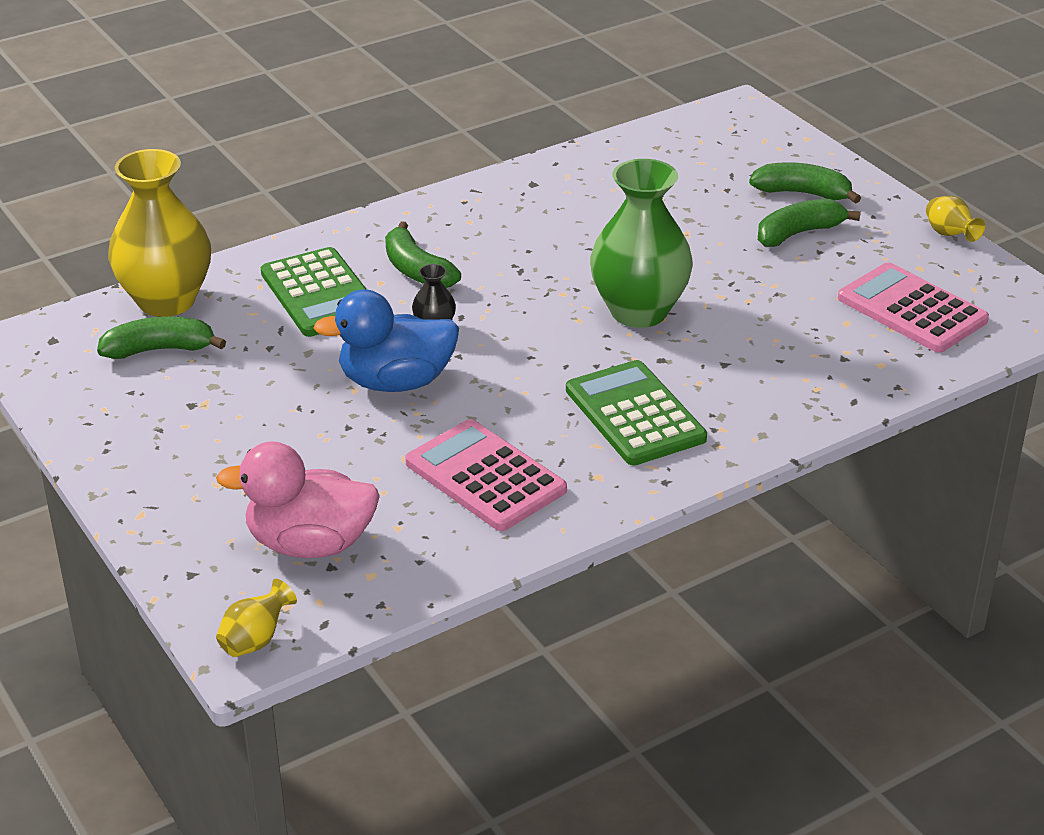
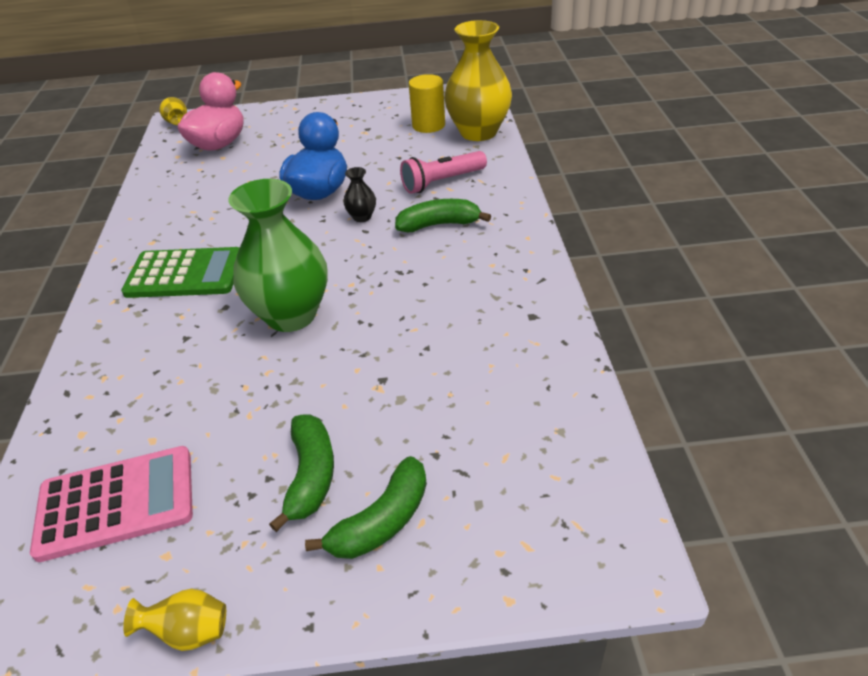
camera: 120 degrees right, 5 degrees up
(160, 349) = (428, 125): green banana -> yellow cylinder
(320, 294) = (442, 182): green calculator -> pink flashlight
(485, 477) = (201, 203): pink calculator -> none

